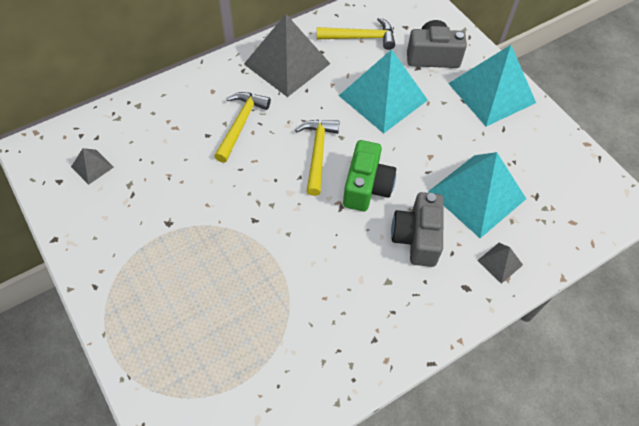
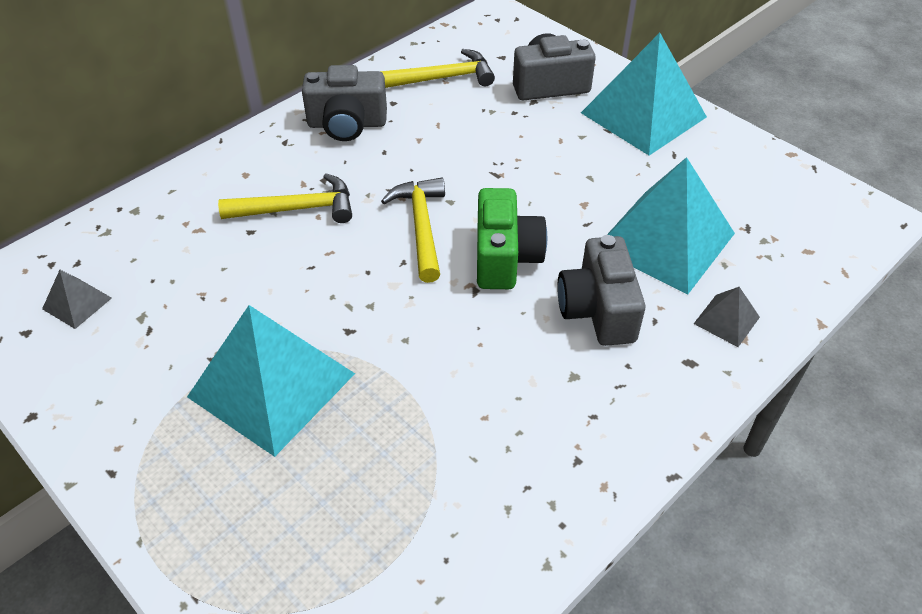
camera: 10 degrees left, 10 degrees down
(241, 124) = (298, 209): yellow hammer -> yellow hammer turned 75 degrees clockwise
(287, 63) = (347, 124): grey pyramid -> grey camera
(383, 97) = (496, 143): turquoise pyramid -> turquoise pyramid (272, 385)

